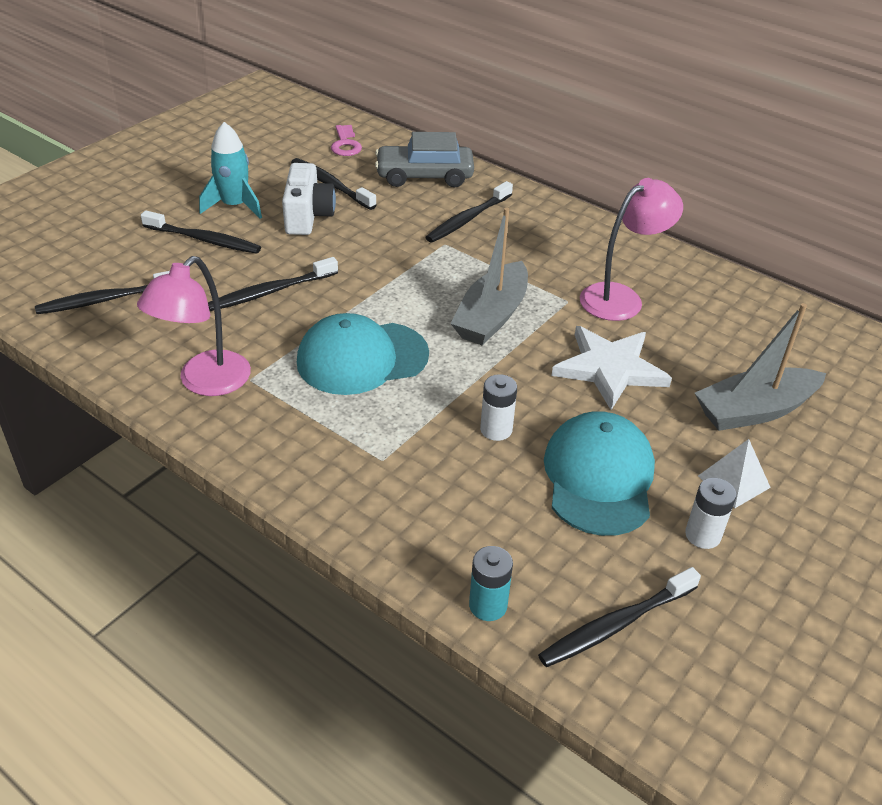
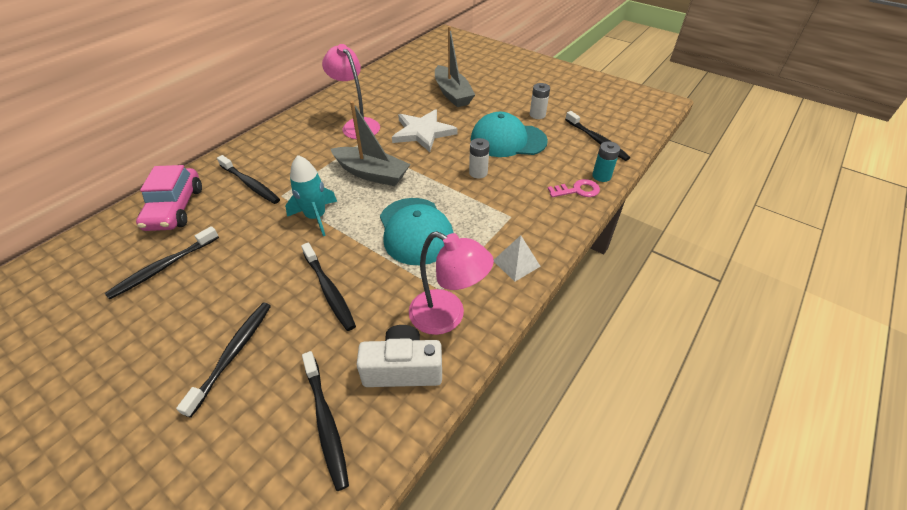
camera: 90 degrees left, 5 degrees up
(234, 206) = (175, 338): turquoise rocket -> turquoise rocket (316, 217)
(308, 216) = (215, 278): white camera -> white camera (403, 369)
(345, 144) = (88, 263): pink key -> pink key (577, 190)
(424, 176) = (175, 208): grey car -> pink car
(733, 481) = (501, 104): white pyramid -> white pyramid (516, 263)

